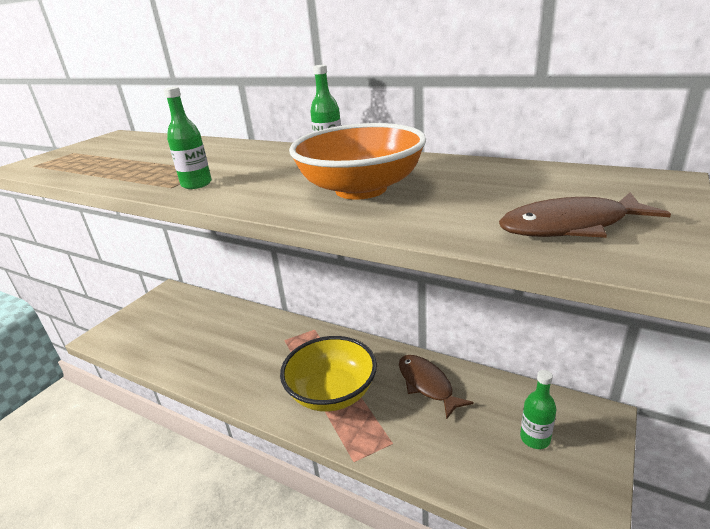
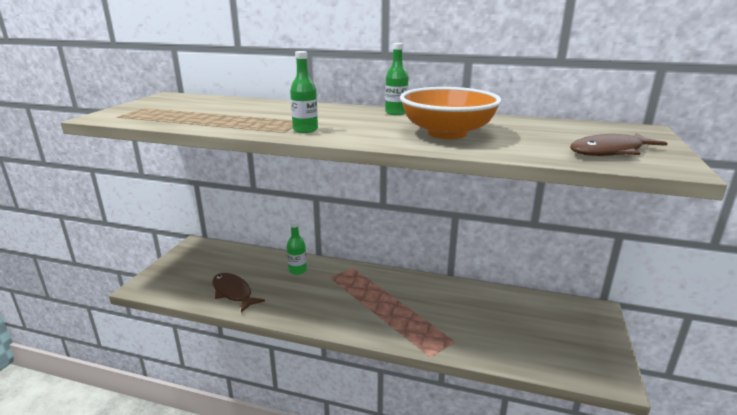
camera: 15 degrees left, 5 degrees down
(332, 392) = (390, 312): yellow bowl -> none
(427, 384) = (465, 300): brown fish -> brown fish (233, 293)
(535, 438) = (558, 328): green bottle -> green bottle (297, 270)

